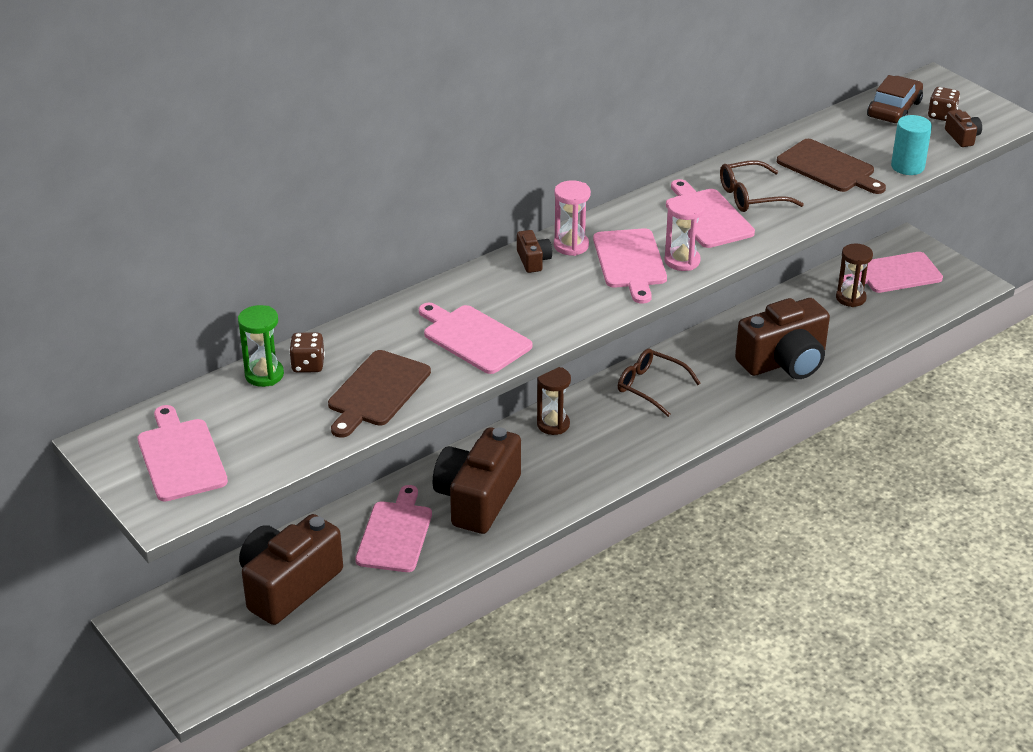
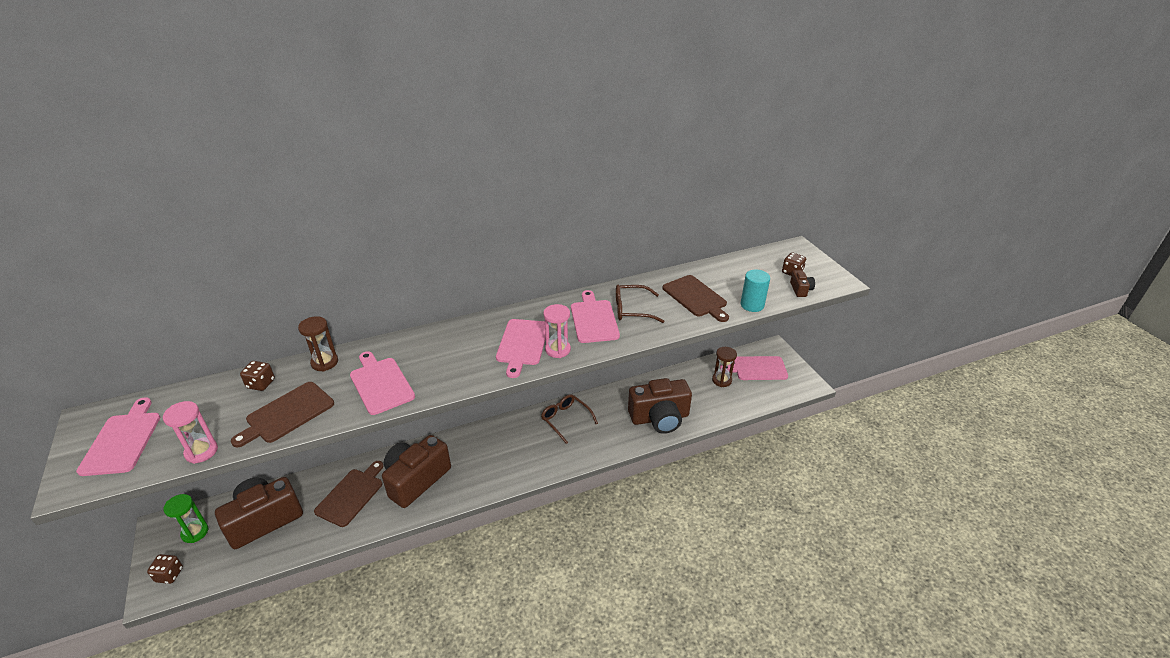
camera: 15 degrees right, 0 degrees up
(201, 671) = (169, 575): none -> brown dice
(264, 375) = (228, 386): green hourglass -> green hourglass (195, 532)
(395, 534) = (351, 495): pink cutting board -> brown cutting board
(533, 260) = (459, 332): brown camera -> none
(553, 424) = (492, 434): brown hourglass -> brown hourglass (324, 362)
(571, 245) = (491, 325): pink hourglass -> pink hourglass (201, 451)
(894, 109) = (760, 263): brown car -> none

